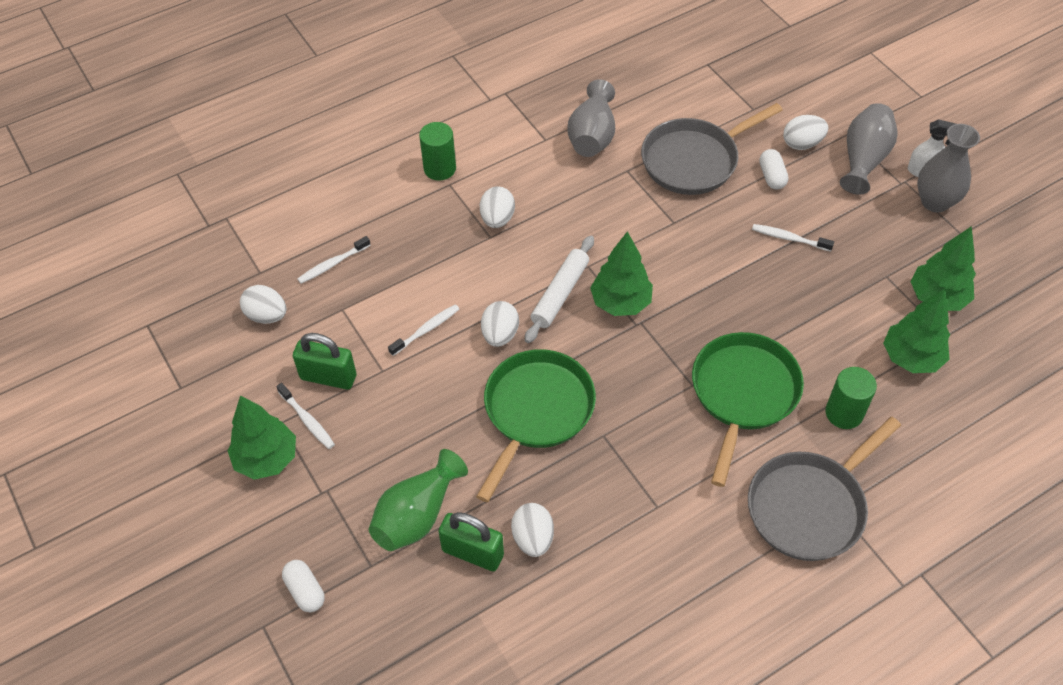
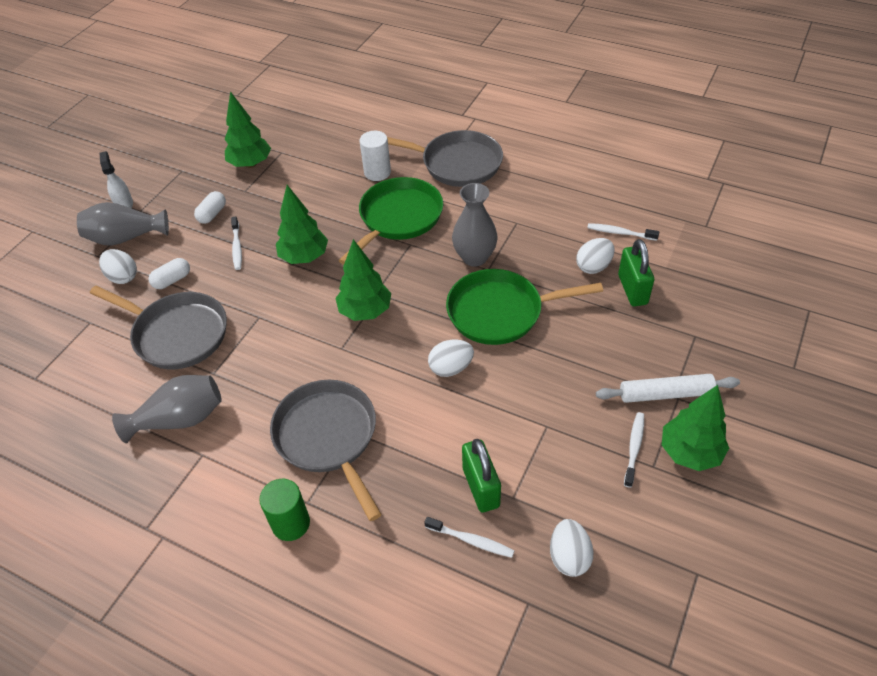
camera: 120 degrees left, 5 degrees down
(305, 591) = (748, 360): white capsule -> white capsule (212, 214)
(328, 377) = (585, 460): green padlock -> green padlock (481, 487)
(417, 515) = (637, 332): green vase -> none
(426, 330) = (485, 419): white toothbrush -> white toothbrush (620, 233)
(497, 219) = (328, 437): white egg -> grey pan
(560, 294) = (383, 351): white rolling pin -> white rolling pin (665, 394)
(743, 394) = (398, 218): green pan -> green pan turned 135 degrees clockwise
(844, 413) = (377, 172): green cylinder -> white cylinder
(911, 358) = (311, 160): green tree -> green tree (304, 257)
(935, 202) = (155, 190): grey vase -> grey vase (474, 257)

